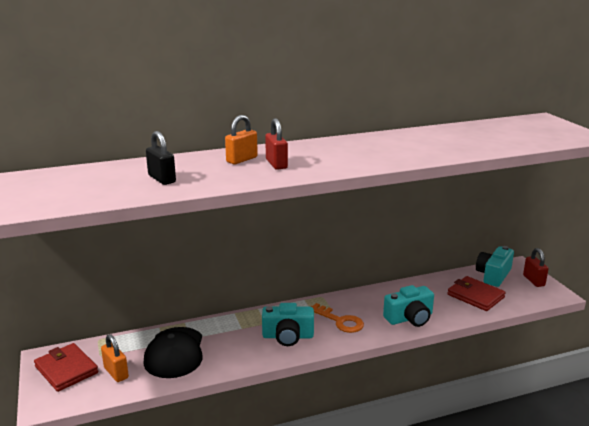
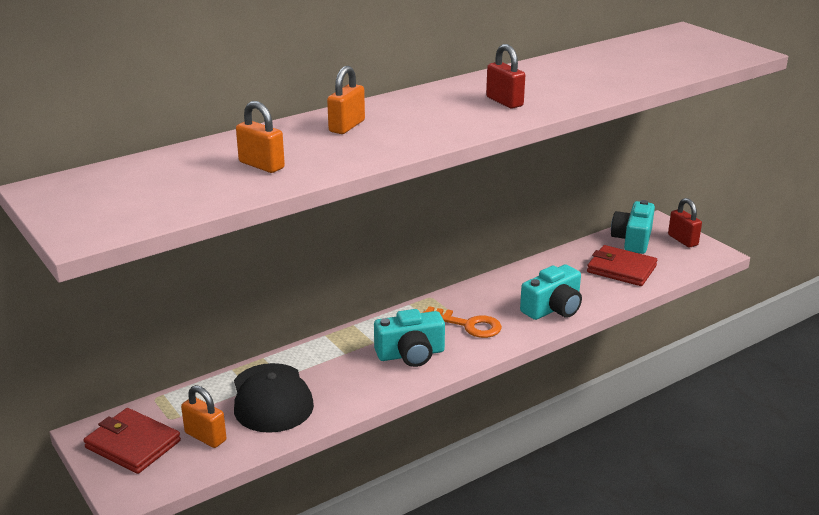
camera: 15 degrees left, 5 degrees up
(162, 179) = (261, 165): black padlock -> orange padlock
(276, 164) = (397, 128): red padlock -> red padlock (504, 102)

